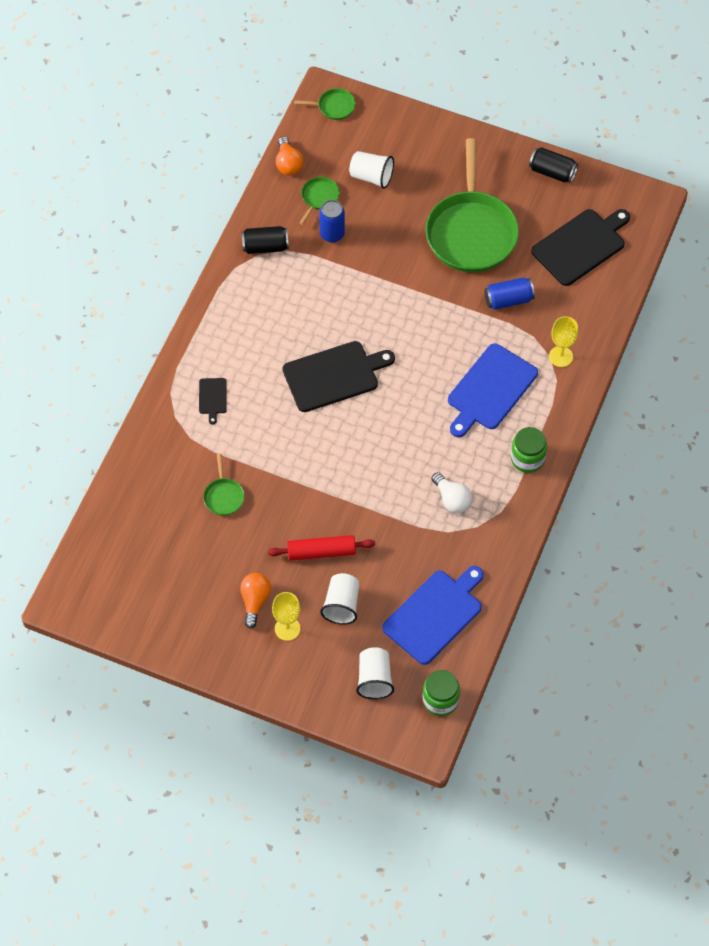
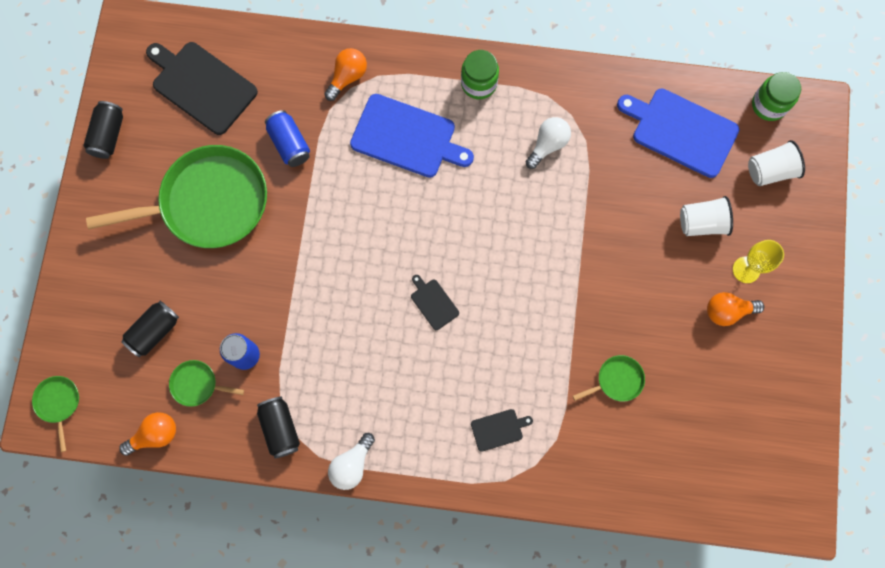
camera: 105 degrees left, 15 degrees up
(220, 289) = (352, 464): none -> white light bulb
(321, 551) = (649, 259): red rolling pin -> none
(334, 375) = (433, 303): black cutting board -> black cutting board, size x0.47
(371, 177) = (154, 331): white cup -> black can
(560, 356) = (347, 77): yellow goblet -> orange light bulb

